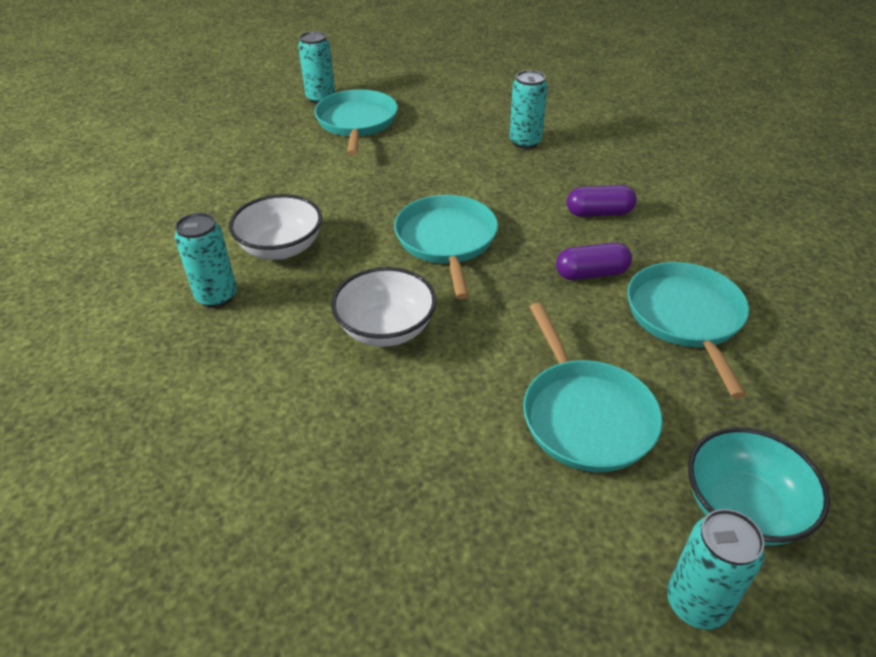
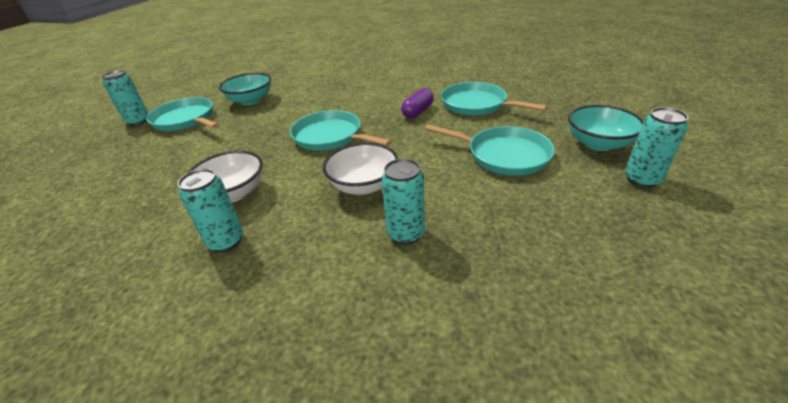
camera: 45 degrees left, 5 degrees down
(443, 132) = (251, 100): none -> turquoise bowl
(525, 142) = (303, 86): turquoise can -> turquoise can (406, 233)
(599, 213) = (383, 92): purple capsule -> none

